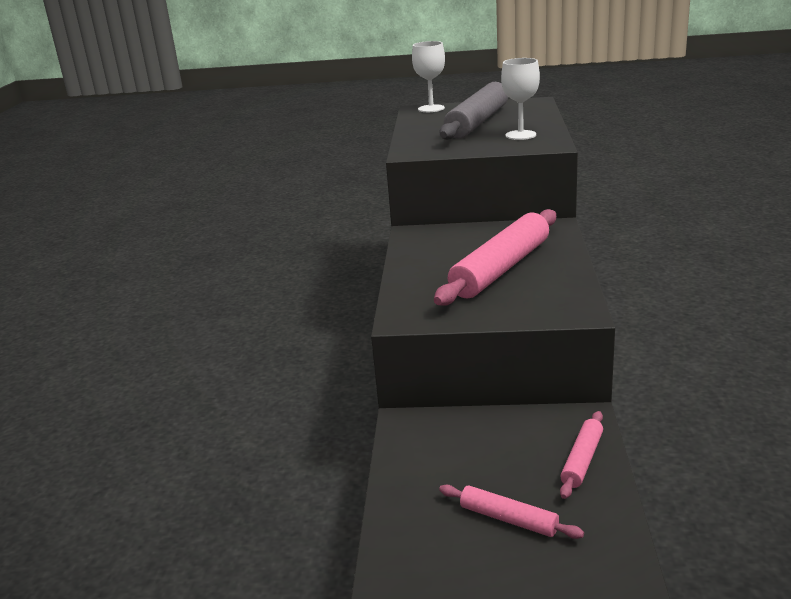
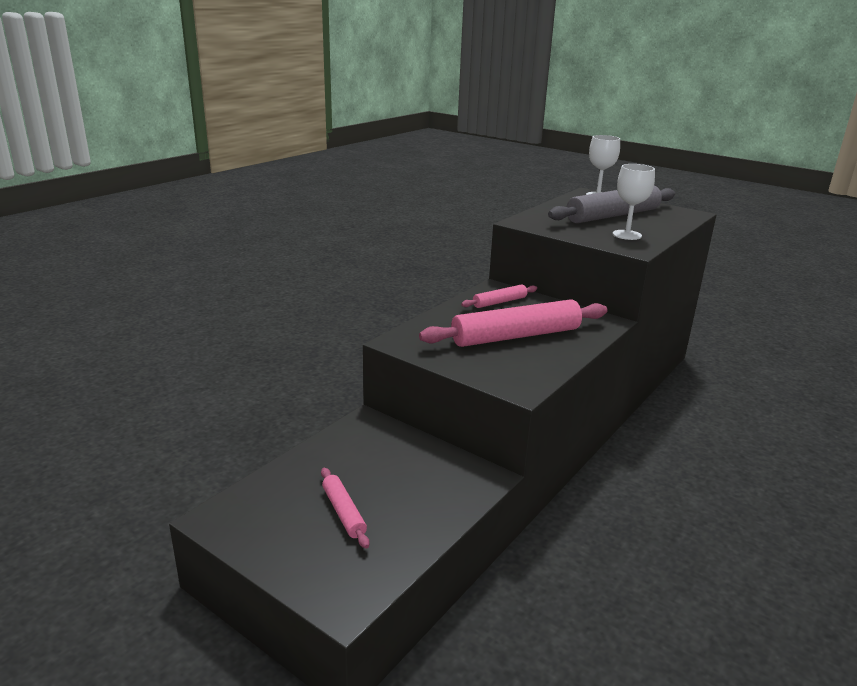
camera: 30 degrees right, 0 degrees up
(582, 460) = (444, 503): pink rolling pin -> pink rolling pin (499, 302)

